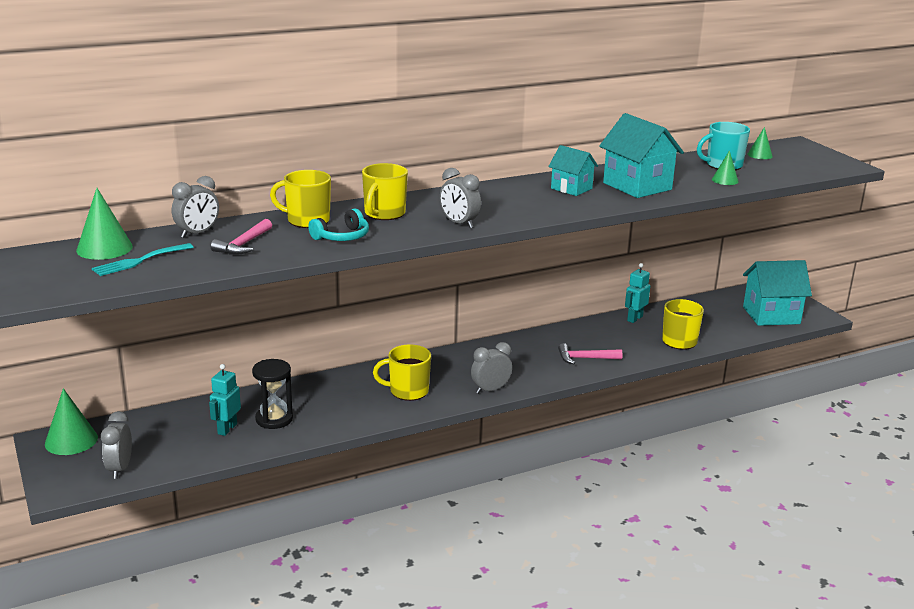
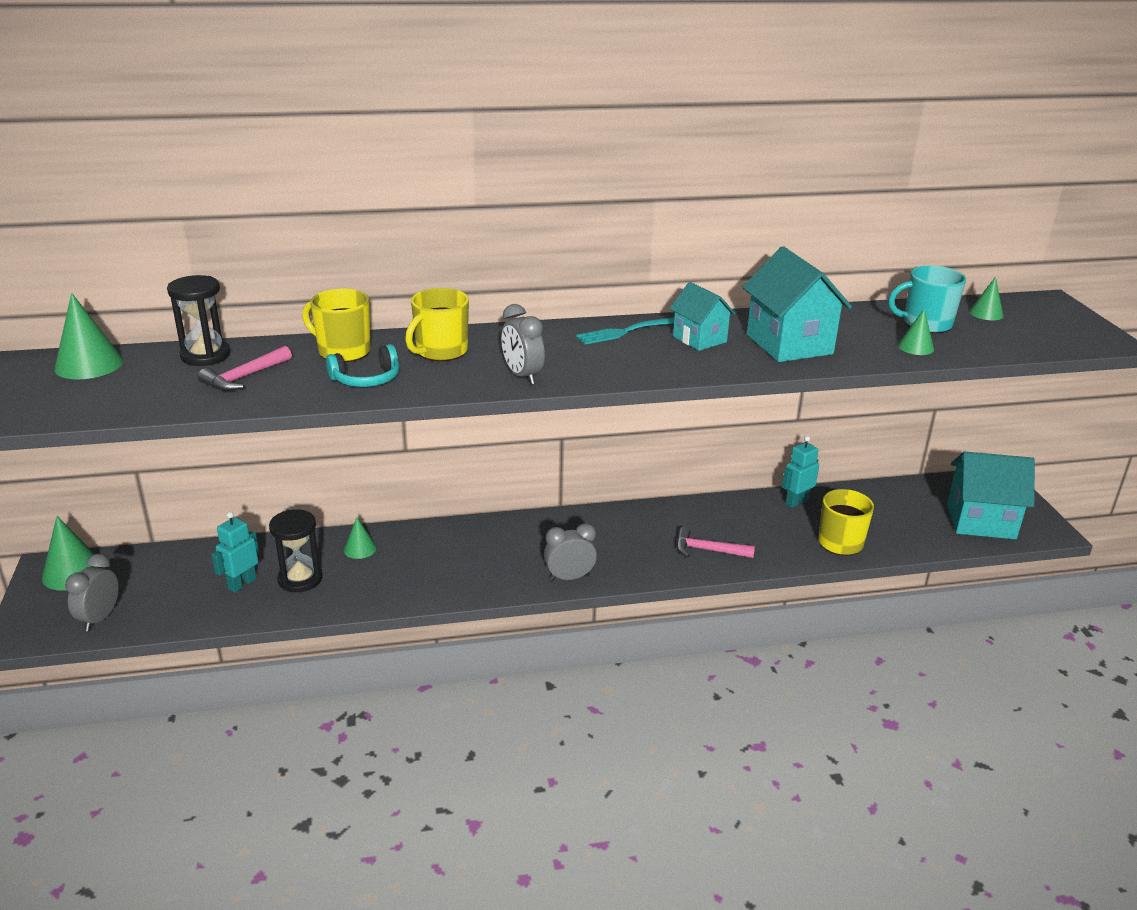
camera: 15 degrees right, 5 degrees up
(139, 261) = (112, 386): turquoise fork -> turquoise fork (624, 332)
(197, 233) = (205, 356): grey clock -> black hourglass
(311, 392) = (360, 549): none -> green cone
(408, 391) = (470, 564): yellow mug -> none

